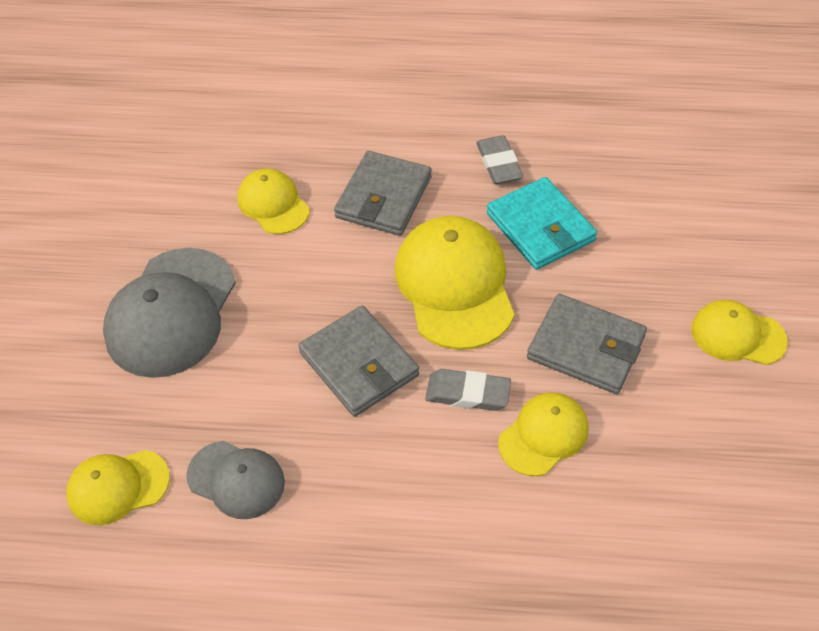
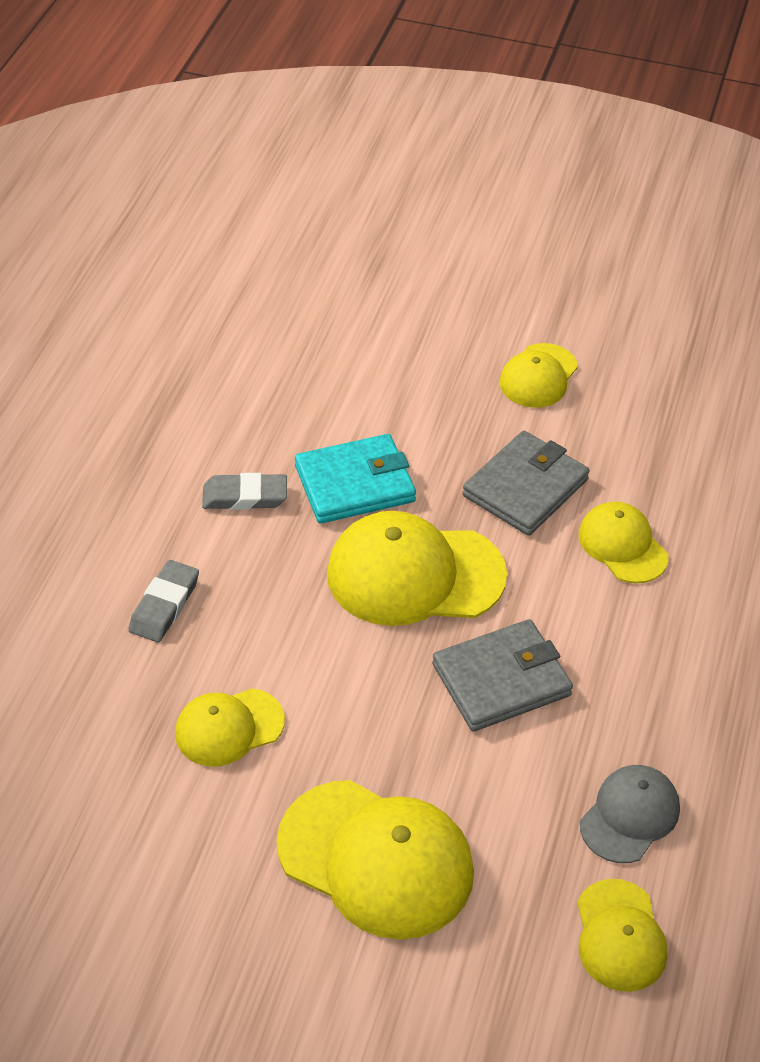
camera: 80 degrees left, 5 degrees down
(171, 312) = (376, 859): grey cap -> yellow cap
(384, 197) = (259, 613): grey wallet -> none
(467, 393) = (560, 593): grey eraser -> grey eraser (164, 605)

